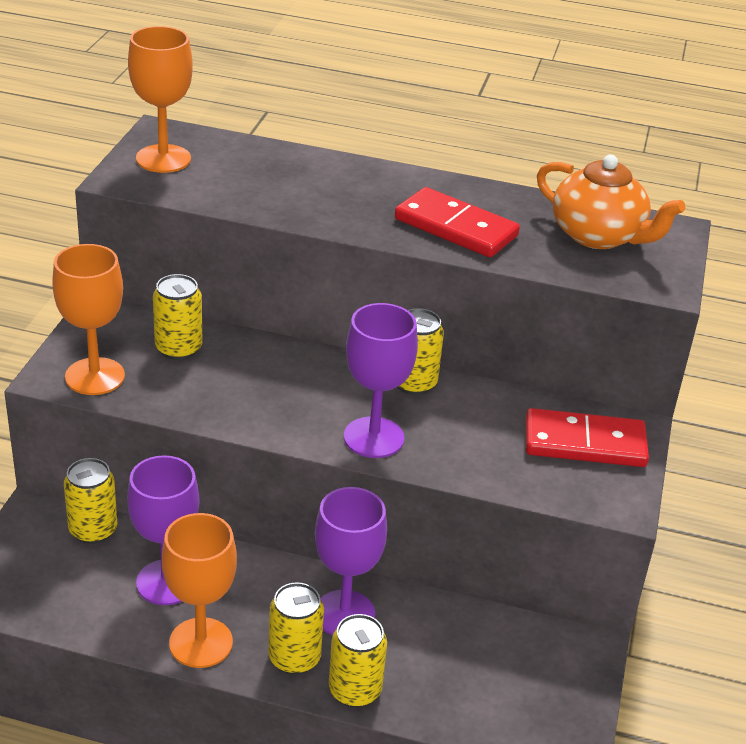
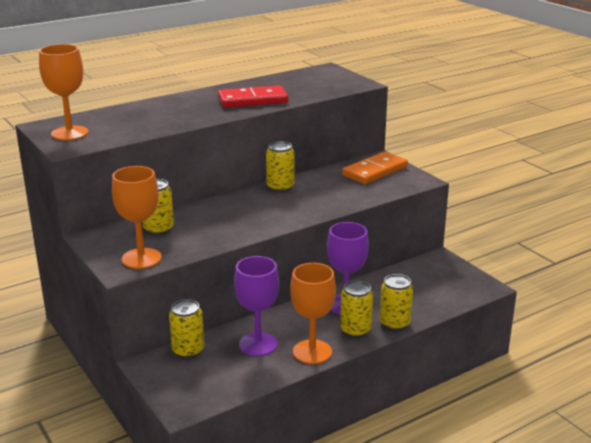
camera: 45 degrees left, 10 degrees down
(373, 437) = (302, 210): purple goblet -> none
(584, 443) = (375, 171): red domino -> orange domino
(599, 236) = (308, 81): orange teapot -> none

